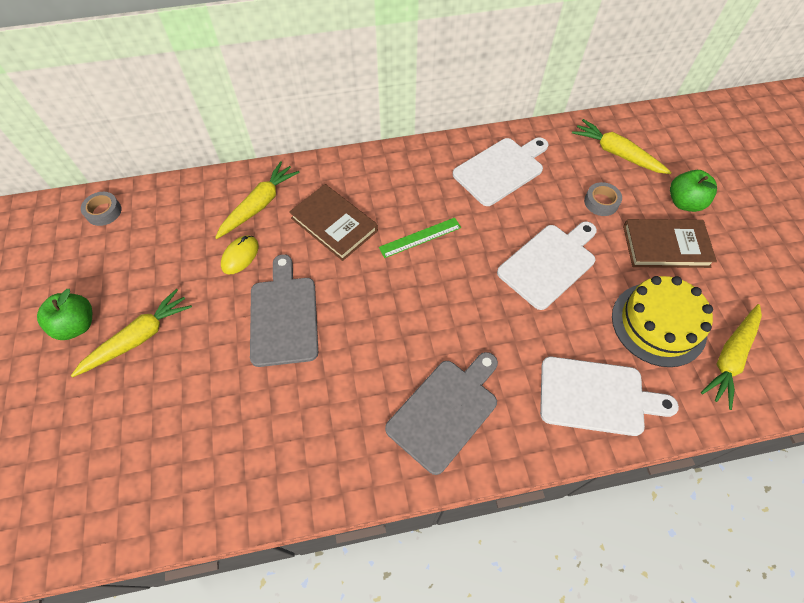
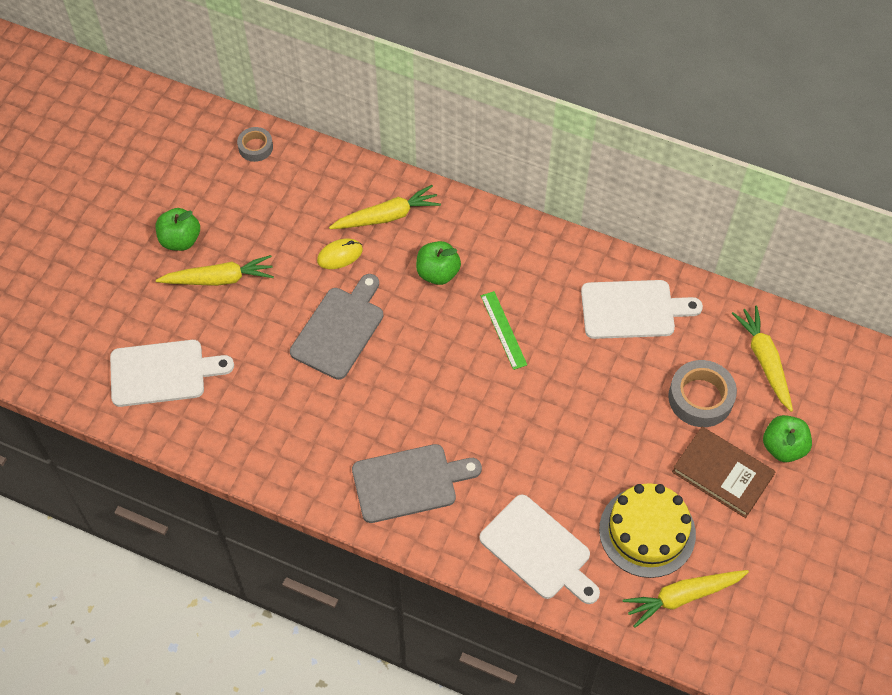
camera: 35 degrees right, 0 degrees up
(334, 224) = (438, 273): brown book -> green apple
(420, 237) = (503, 330): green ruler -> green ruler turned 60 degrees clockwise
(549, 263) = (598, 422): white cutting board -> white cutting board (163, 373)
(601, 202) = (700, 398): grey tape -> grey tape, size x1.70

